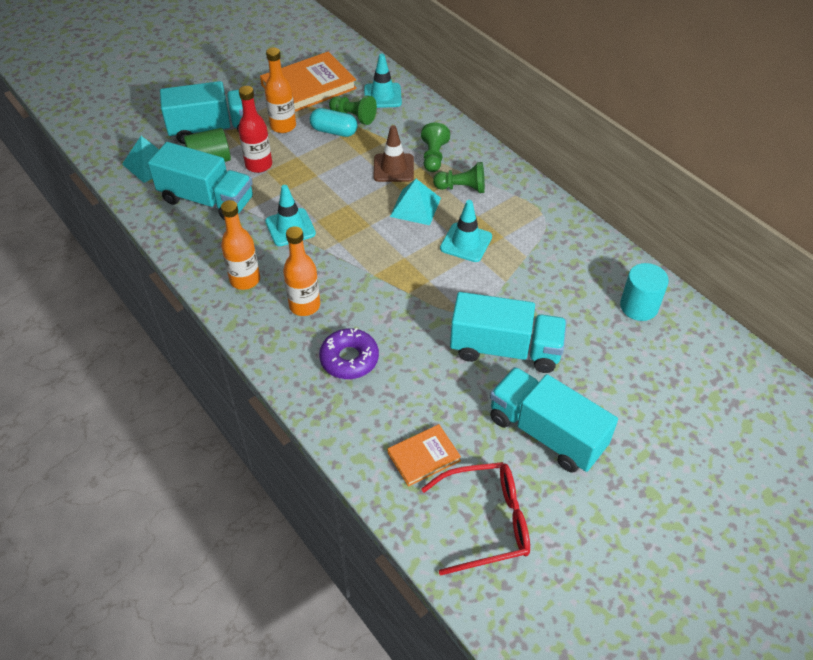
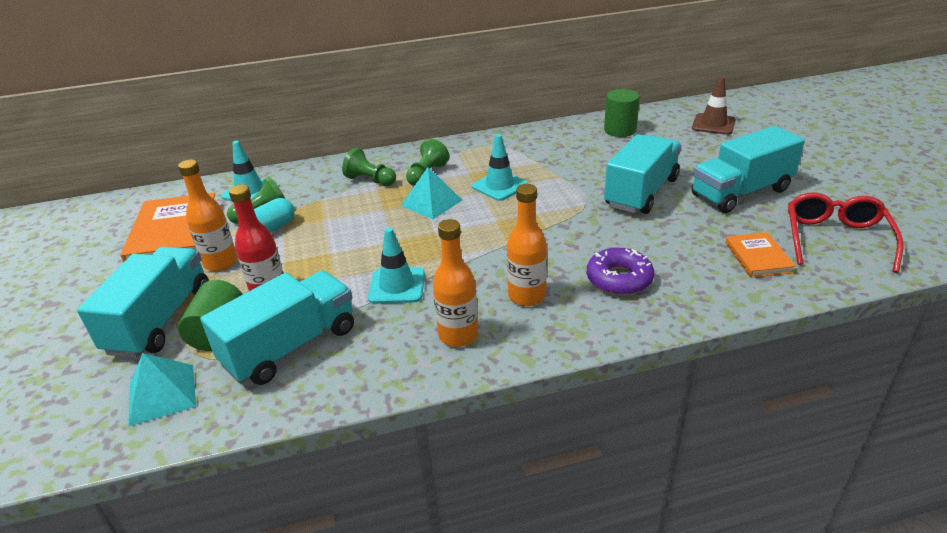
camera: 65 degrees left, 15 degrees down
(393, 168) = (365, 204): brown traffic cone -> brown traffic cone (713, 124)
(639, 307) = (620, 130): turquoise cylinder -> green cylinder

